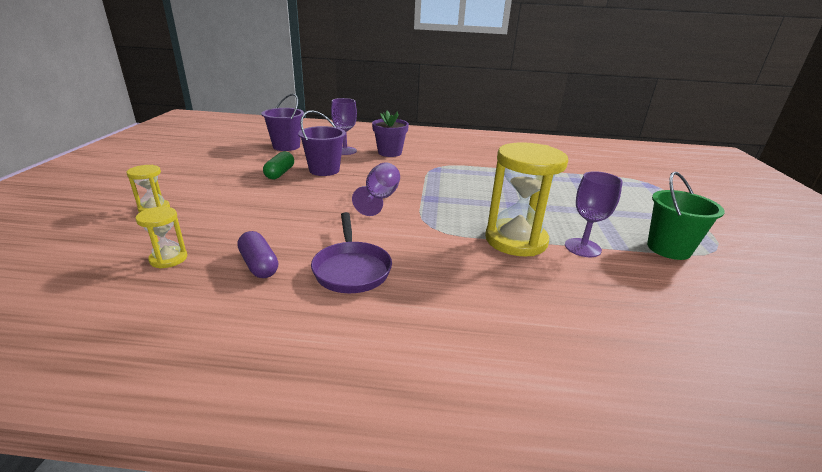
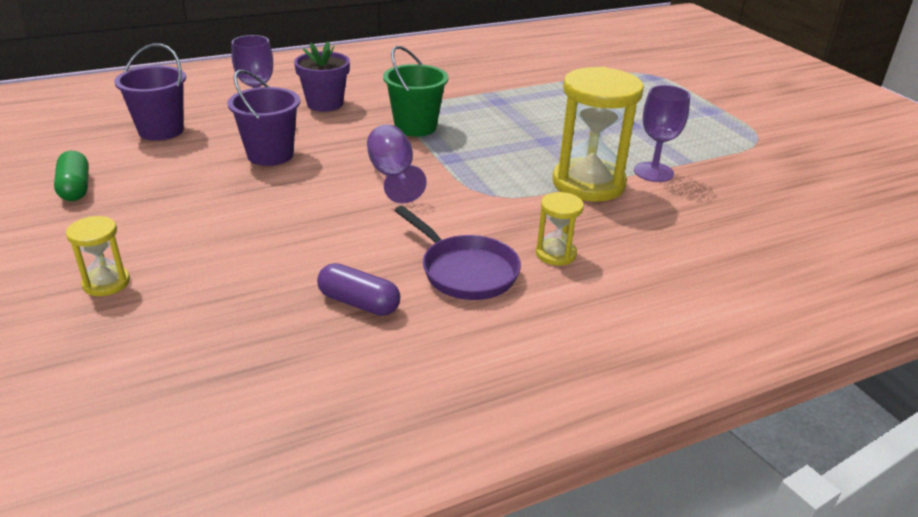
camera: 30 degrees left, 5 degrees up
(168, 259) = (237, 336): yellow hourglass -> yellow hourglass (555, 254)
(280, 173) = (214, 177): green capsule -> green capsule (75, 188)
(668, 249) = (722, 150): green bucket -> green bucket (415, 127)

